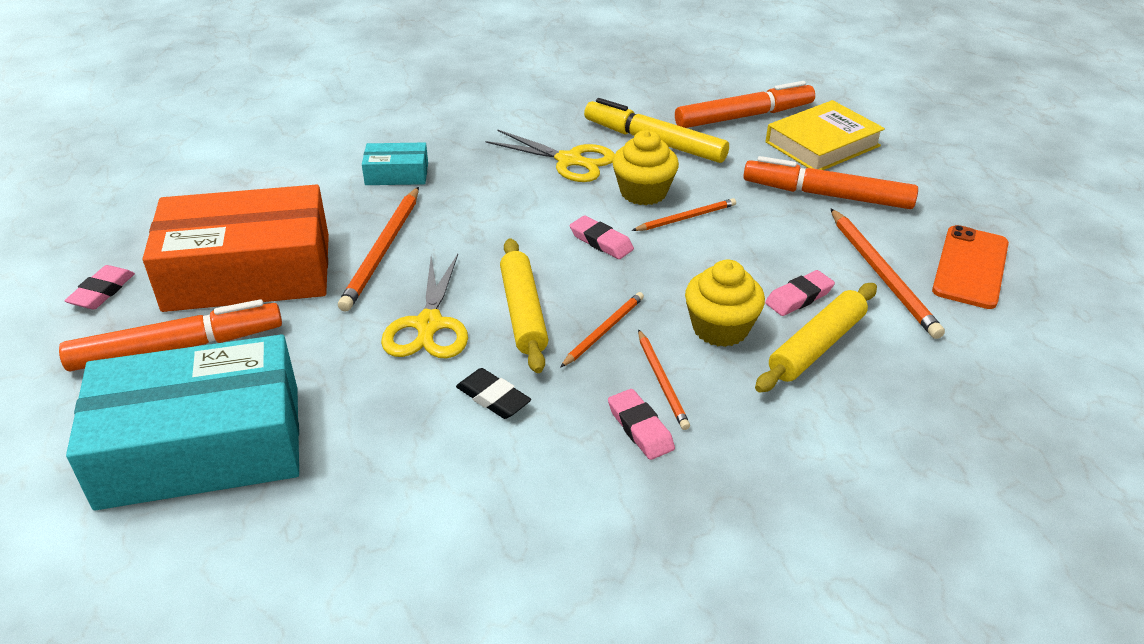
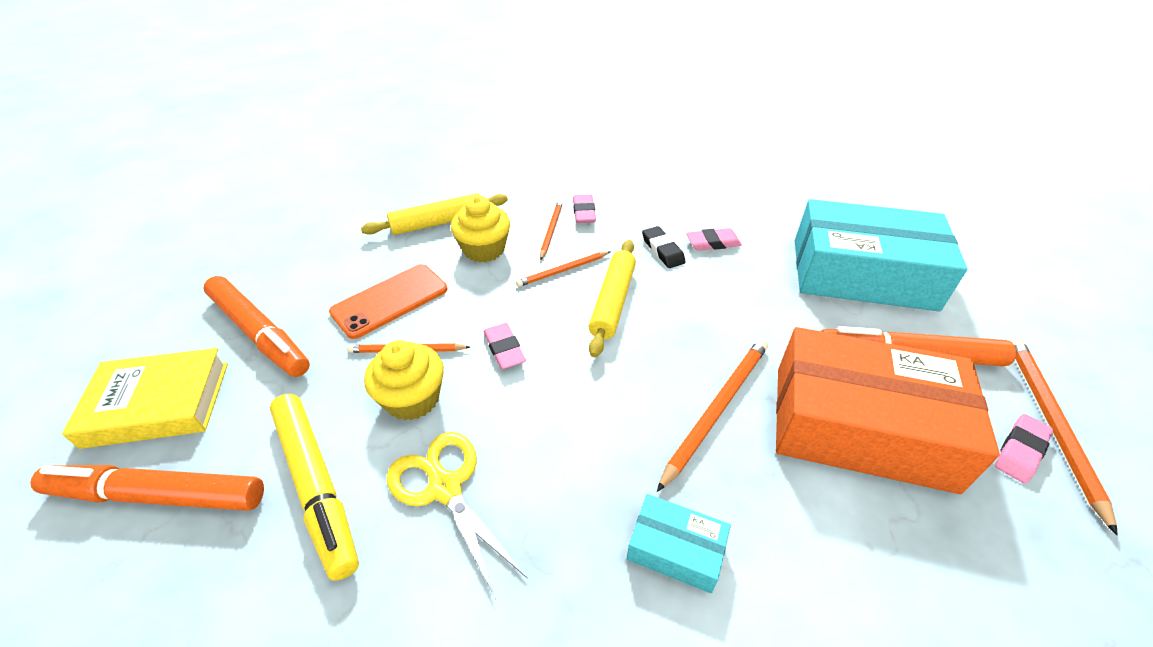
camera: 155 degrees left, 5 degrees up
(429, 325) = (691, 314): yellow scissors -> none
(799, 297) = (408, 253): pink eraser -> pink eraser (713, 243)
(882, 275) = (333, 251): orange pencil -> orange pencil (1051, 423)
(970, 267) = (269, 239): orange phone -> orange phone (390, 301)

